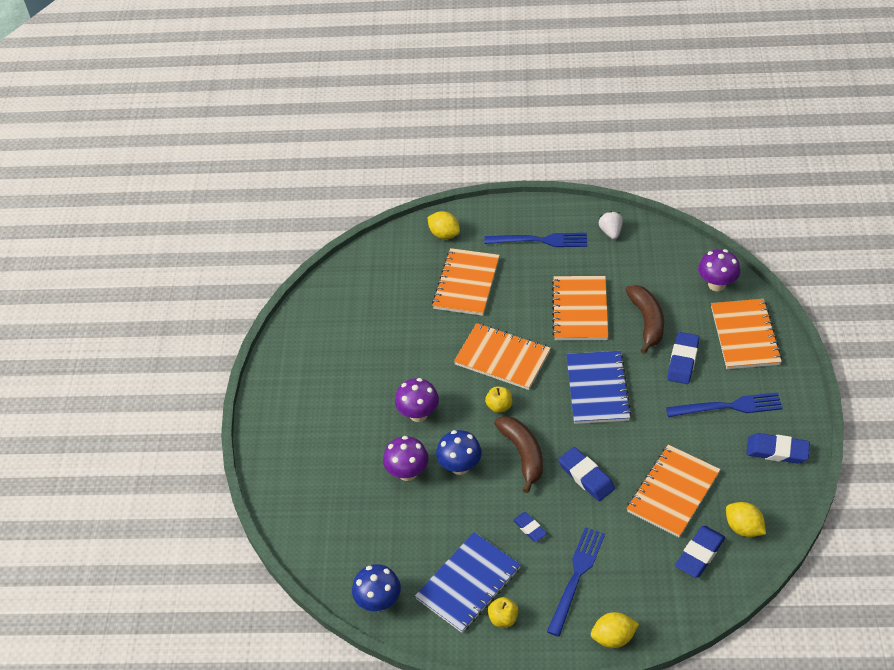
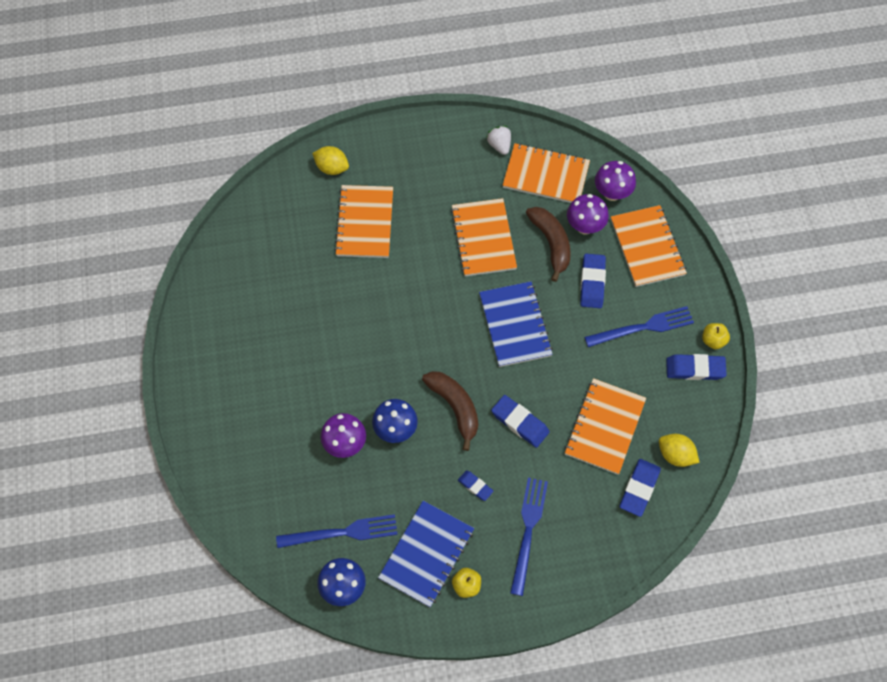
camera: 15 degrees left, 15 degrees up
(418, 414) = (344, 378): purple mushroom -> purple mushroom (585, 226)
(499, 406) = (422, 357): yellow apple -> yellow apple (713, 340)
(502, 358) = (416, 303): orange notebook -> orange notebook (546, 175)
(540, 240) = (431, 164): blue fork -> blue fork (342, 532)
(613, 638) = (573, 588): yellow lemon -> none

